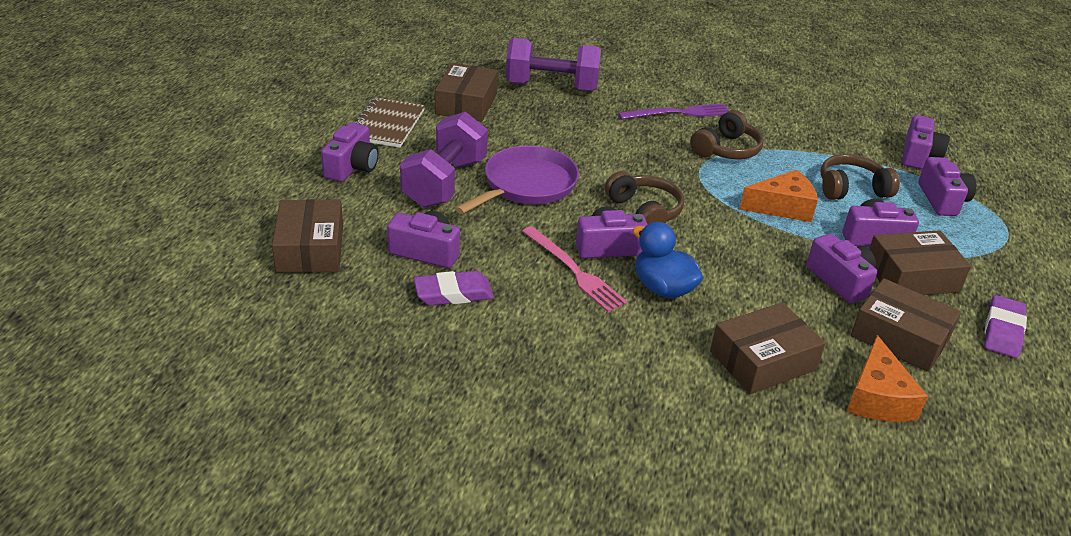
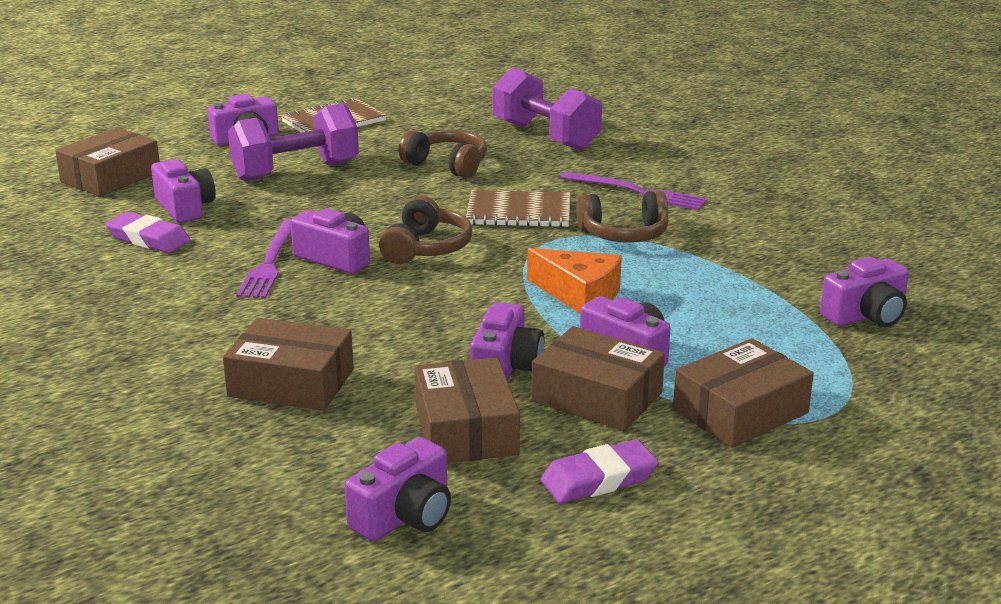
camera: 45 degrees right, 10 degrees down
(466, 103) = (434, 126): brown box -> brown box (740, 411)
(526, 185) = (361, 195): purple pan -> none
(574, 271) = (270, 262): pink fork -> purple fork
(644, 157) = (519, 212): none -> brown notebook
(663, 288) = (319, 302): blue duck -> none
(851, 189) = (700, 310): brown headphones -> brown headphones (447, 165)
(877, 397) = (335, 455): orange cheese -> none
(942, 200) = (800, 359): purple camera -> purple camera (405, 516)

